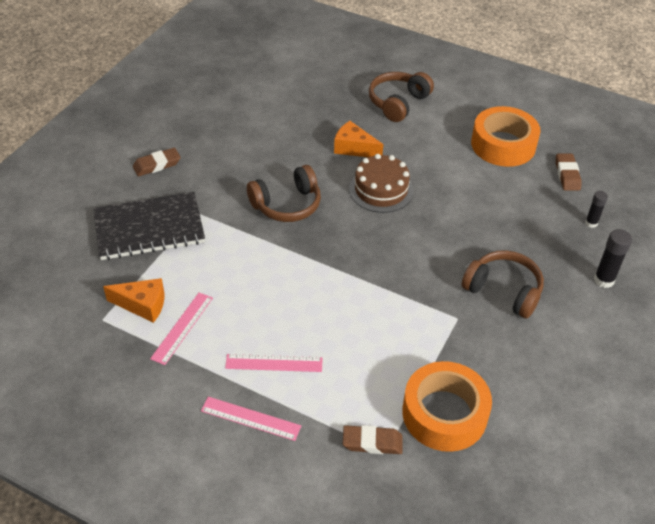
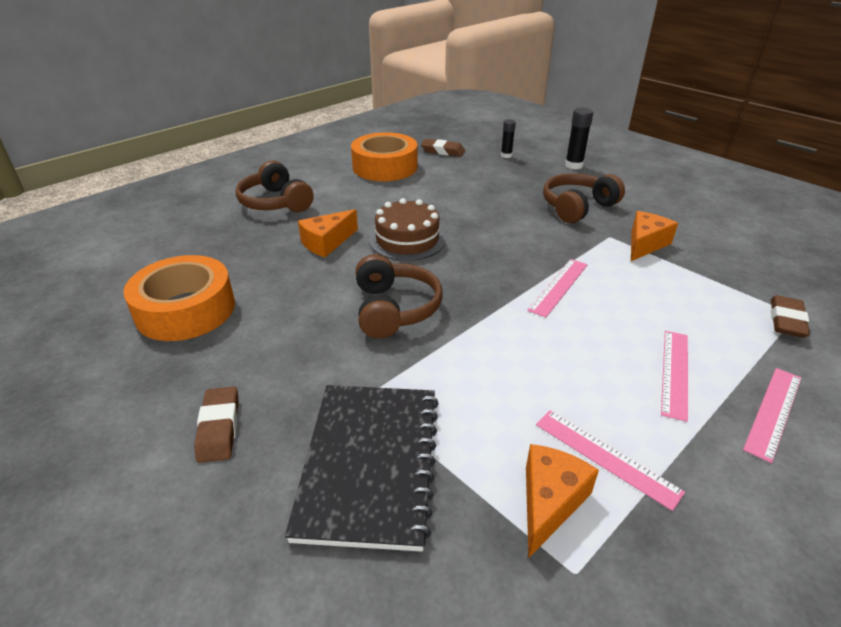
camera: 70 degrees left, 10 degrees down
(356, 289) = (559, 286): none -> pink ruler
(444, 413) = (736, 269): orange tape -> orange tape (185, 310)
(456, 344) = (645, 244): none -> orange cheese

